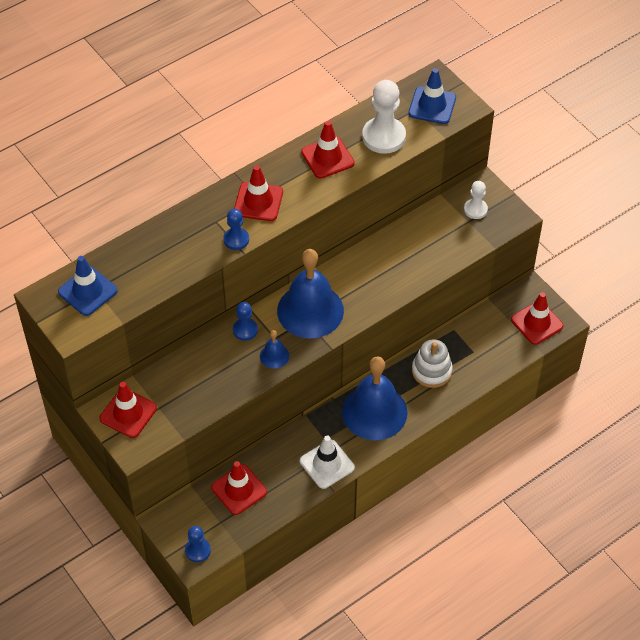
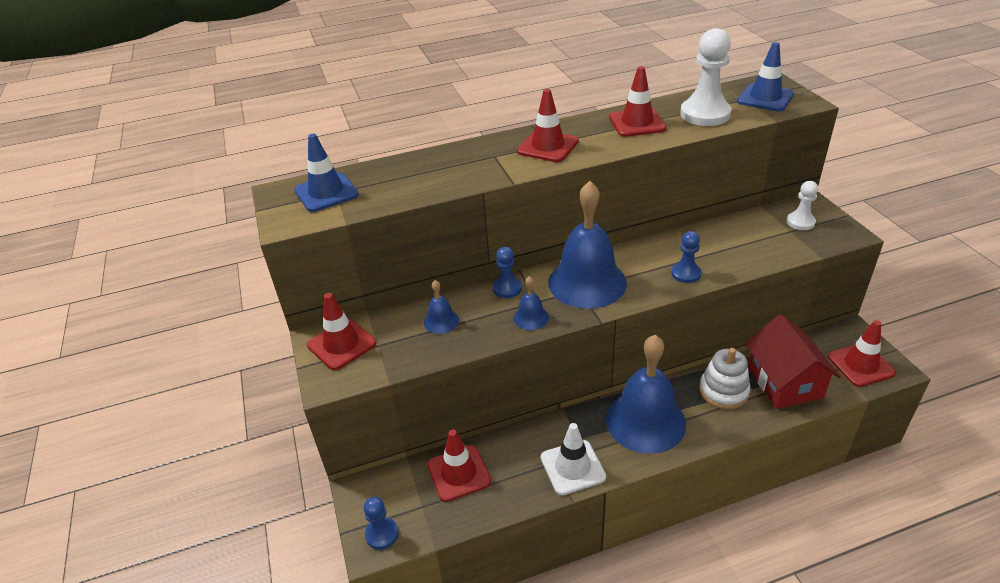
camera: 20 degrees right, 15 degrees down
(202, 374) = (441, 321): none -> blue bell
(236, 239) = (510, 172): blue pawn -> blue pawn (686, 274)
(478, 352) = (784, 382): none -> red house

